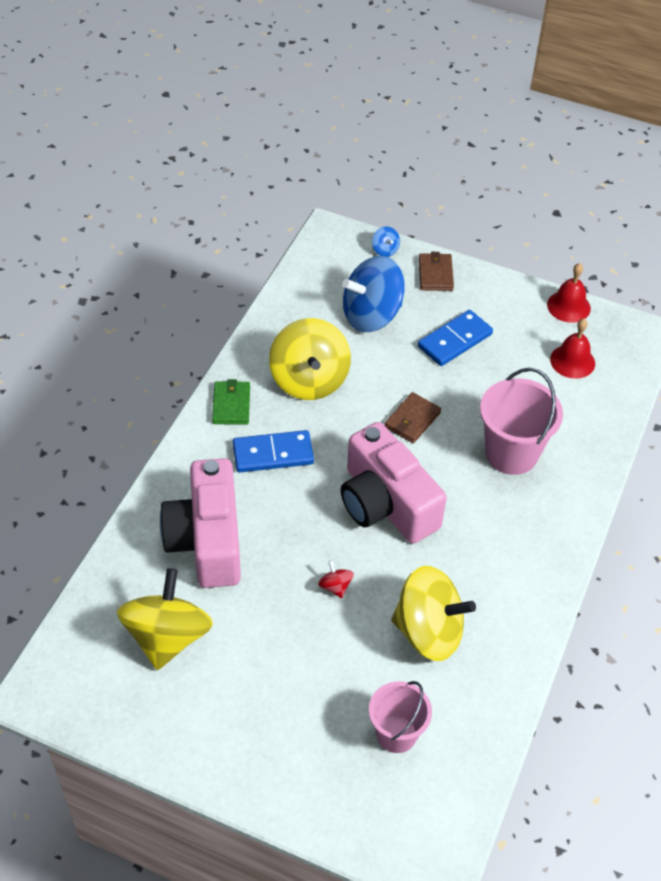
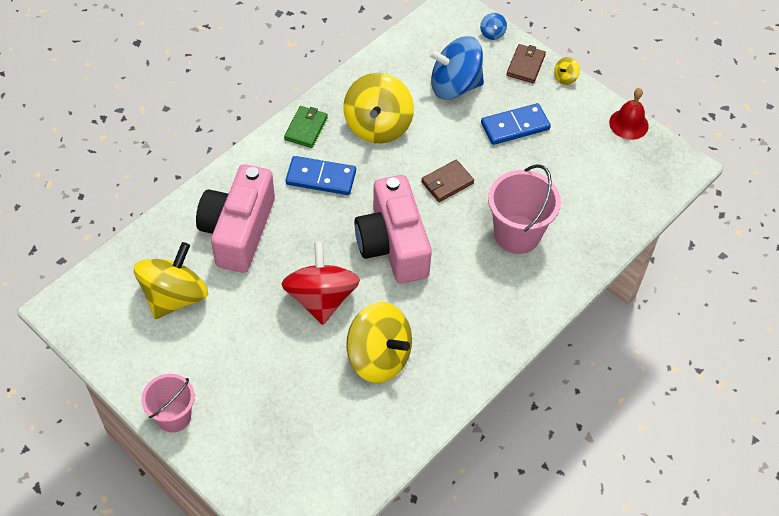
camera: 20 degrees right, 5 degrees up
(335, 586) = (321, 298): red spinning top -> red spinning top, size x2.46
(396, 734) = (315, 428): pink bucket -> pink bucket (174, 416)
(482, 276) = (565, 78): none -> yellow spinning top
(572, 361) = (608, 172): red bell -> none

